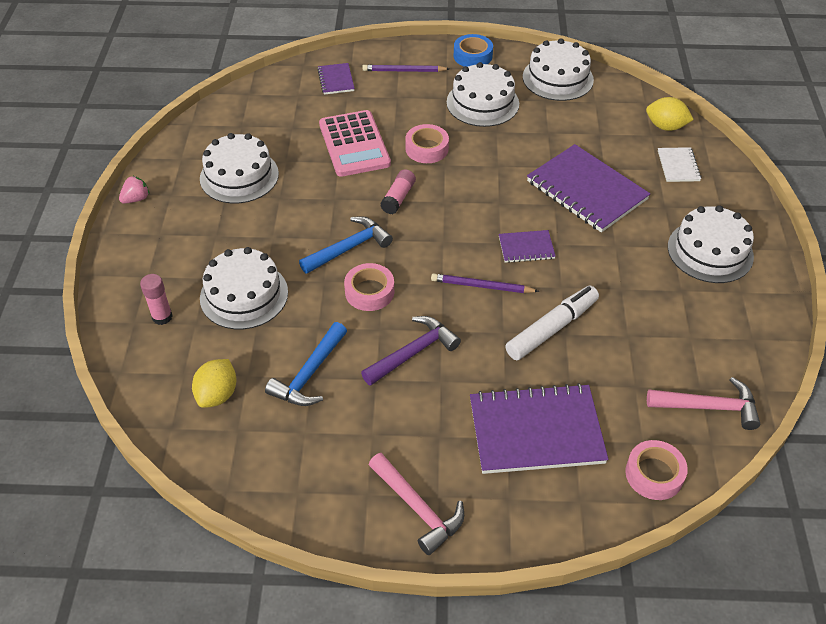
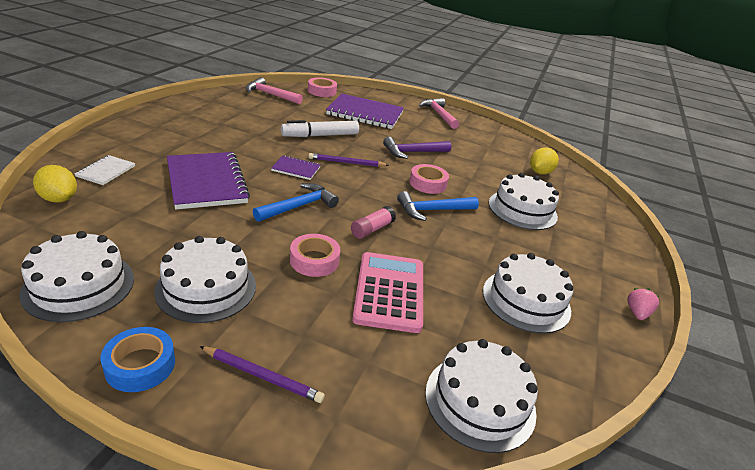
camera: 165 degrees left, 15 degrees down
(136, 199) = (637, 313): pink strawberry -> pink strawberry turned 135 degrees clockwise
(162, 317) = (584, 216): pink glue stick -> none
(309, 374) = (481, 163): blue hammer -> blue hammer (299, 206)
(336, 80) = (371, 397): purple notebook -> none
(482, 286) = (346, 162): purple pencil -> purple pencil turned 150 degrees clockwise
(710, 251) = (173, 129): white cake -> white cake (480, 401)

